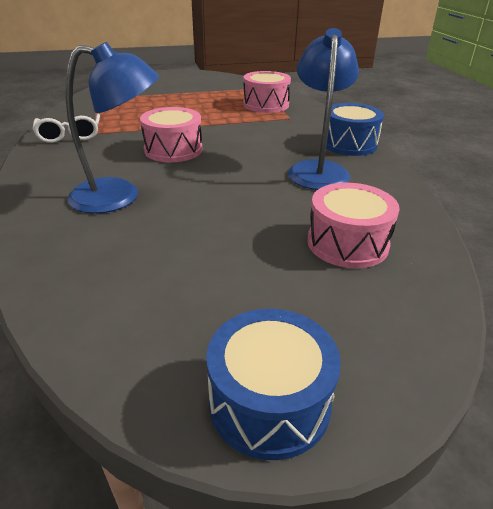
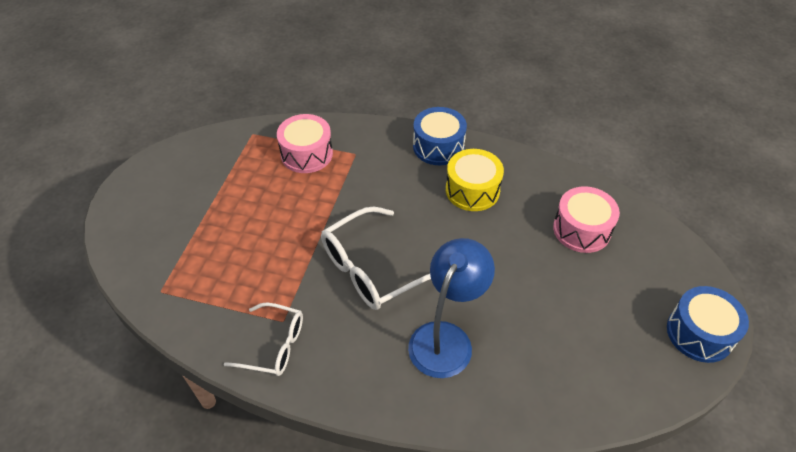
camera: 60 degrees left, 15 degrees up
(173, 150) = (372, 269): pink drum -> white glasses
(317, 169) = (472, 190): blue lamp -> yellow drum

